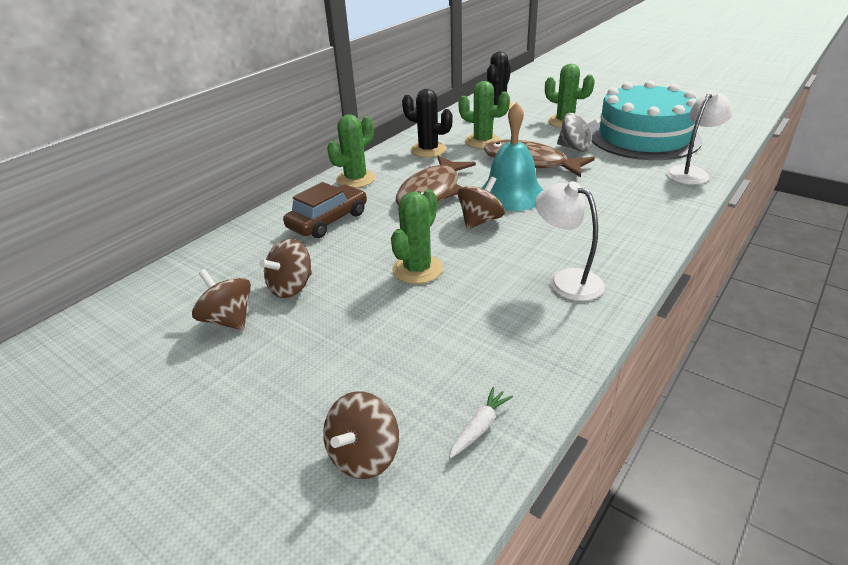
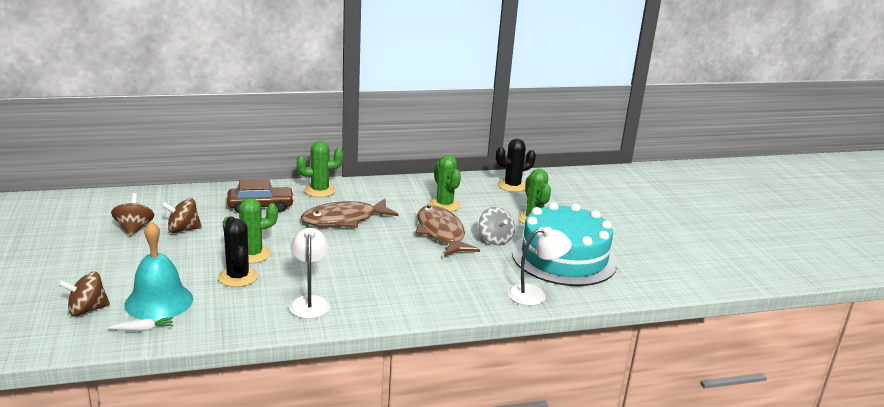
camera: 35 degrees right, 10 degrees down
(428, 150) = (398, 193): black cactus -> black cactus (238, 277)
(480, 221) = (335, 249): brown spinning top -> none
(511, 194) = (386, 245): turquoise bell -> turquoise bell (159, 301)

